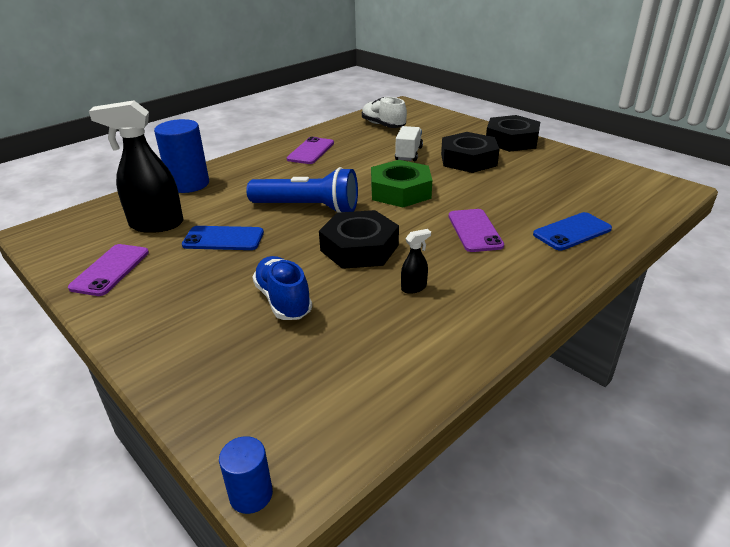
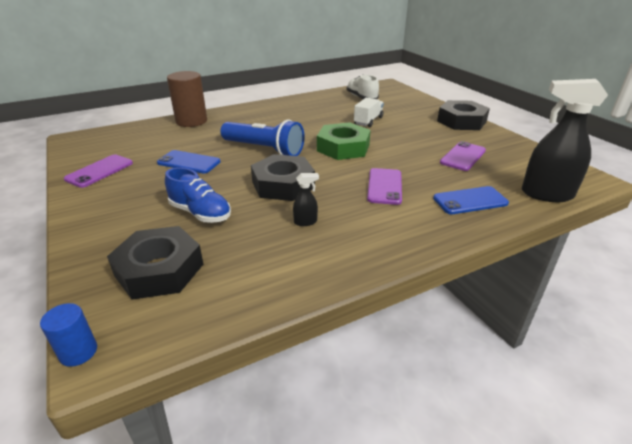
camera: 15 degrees right, 0 degrees up
(156, 224) = (150, 145): black spray bottle -> black spray bottle (546, 194)
(188, 184) = (191, 121): blue cylinder -> brown cylinder
(283, 300) = (200, 213): blue shoe -> blue shoe turned 135 degrees clockwise
(311, 151) = (293, 110): purple phone -> purple phone (463, 156)
(468, 159) = (415, 131): black nut -> black nut (159, 270)

